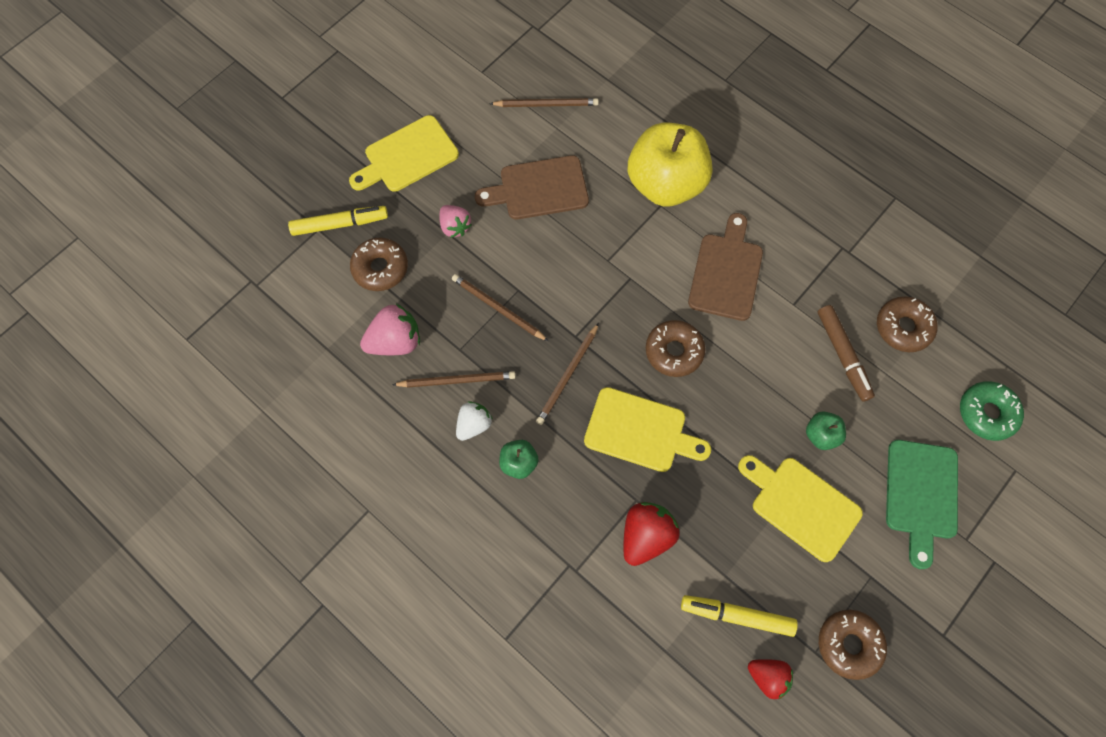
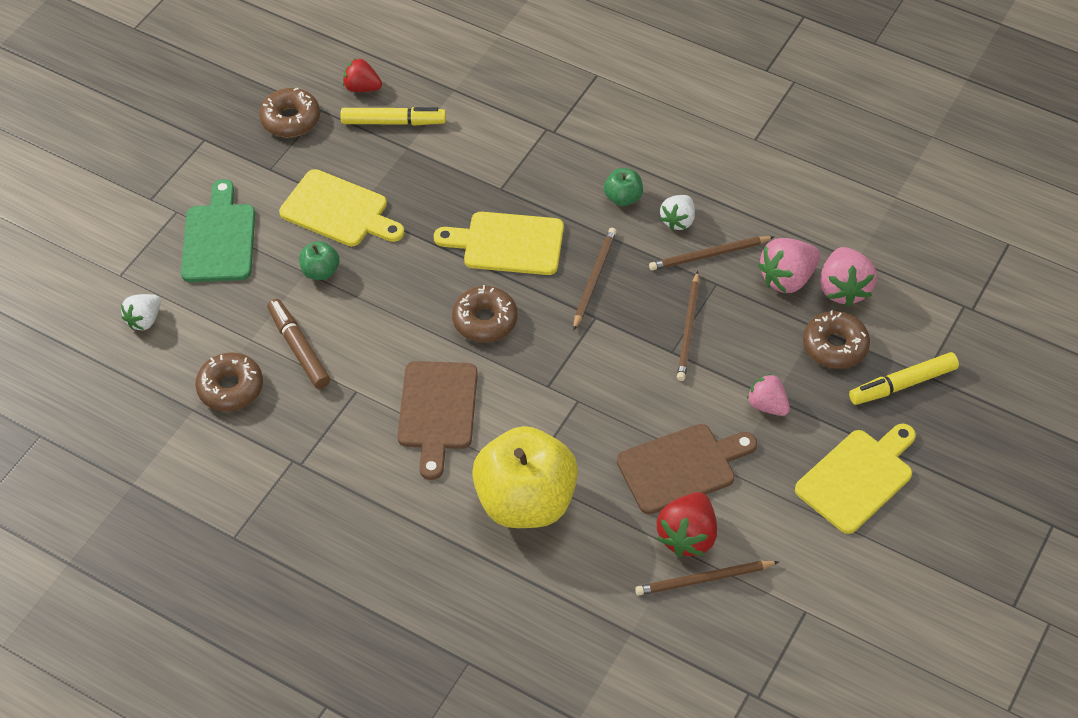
camera: 170 degrees right, 15 degrees down
(351, 321) = (843, 289): none -> pink strawberry
(498, 308) = (688, 329): brown pencil -> brown pencil turned 75 degrees clockwise
(646, 536) = (486, 163): red strawberry -> red strawberry (688, 536)
(986, 413) = (144, 320): green donut -> white strawberry

